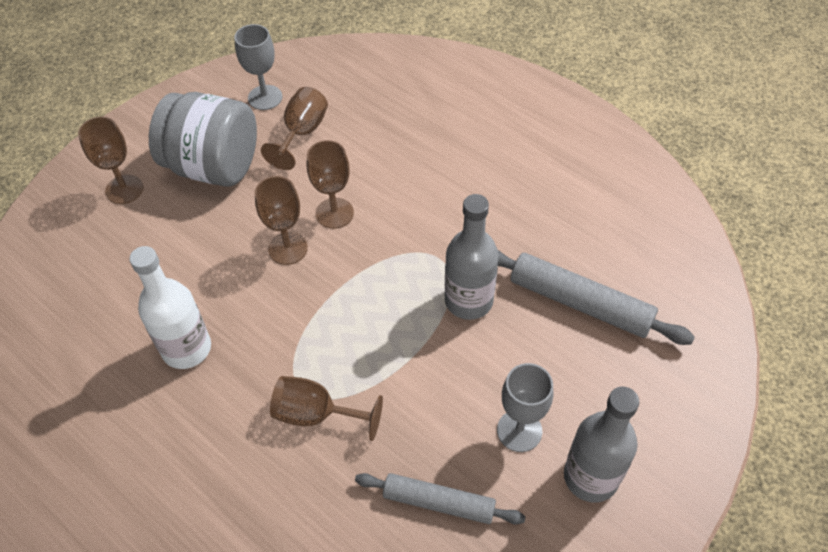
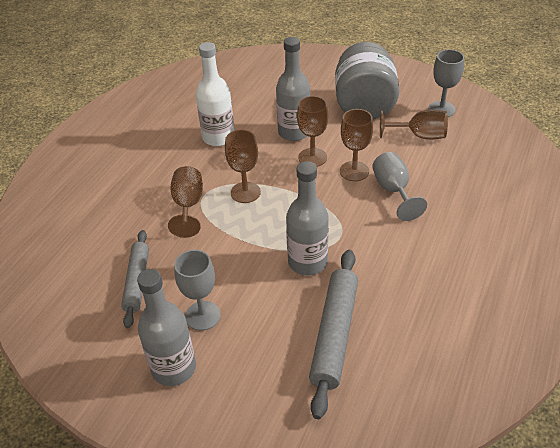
camera: 75 degrees right, 10 degrees down
(124, 189) = (325, 77): brown goblet -> brown goblet (245, 192)
(226, 255) = (294, 132): none -> grey bottle
(385, 186) = (393, 191): none -> grey goblet

